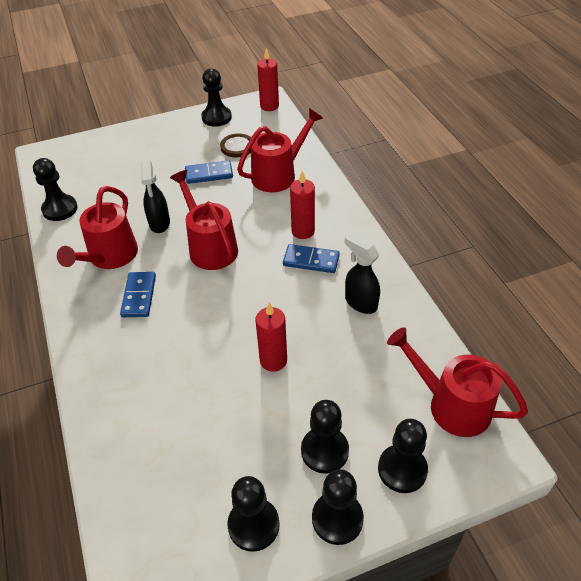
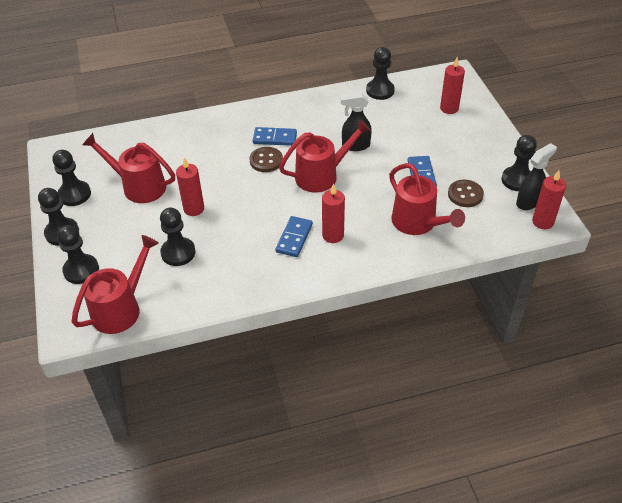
camera: 95 degrees right, 0 degrees up
(103, 157) = (449, 108): none -> red candle
(109, 257) = (319, 121): red watering can -> red watering can (138, 186)
(182, 299) = (266, 160): none -> brown button
(324, 451) = (110, 231): black pawn -> black pawn (178, 253)
(360, 303) = (238, 266): black spray bottle -> black spray bottle (528, 202)

